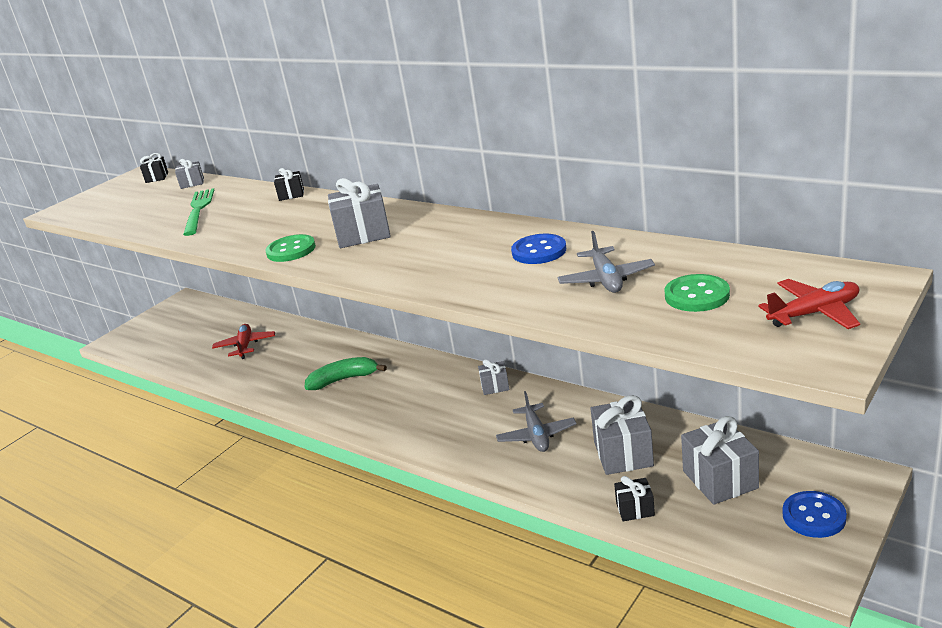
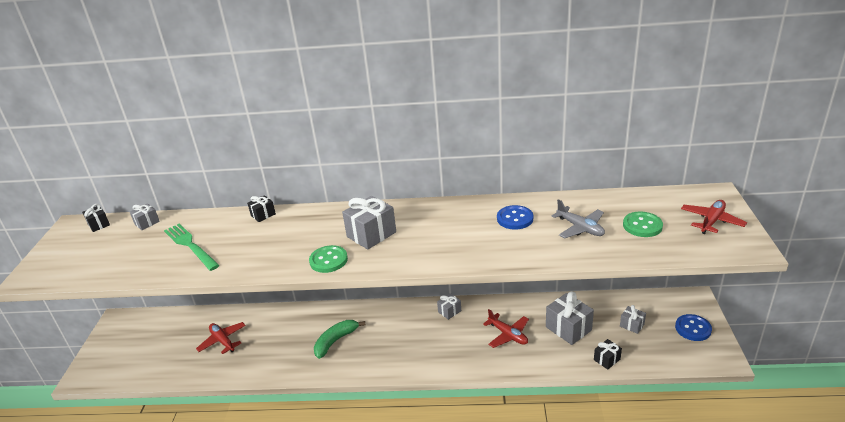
camera: 35 degrees left, 5 degrees up
(536, 435) = (508, 335): grey plane -> red plane
(720, 479) = (632, 325): grey gift -> grey gift, size x0.55

